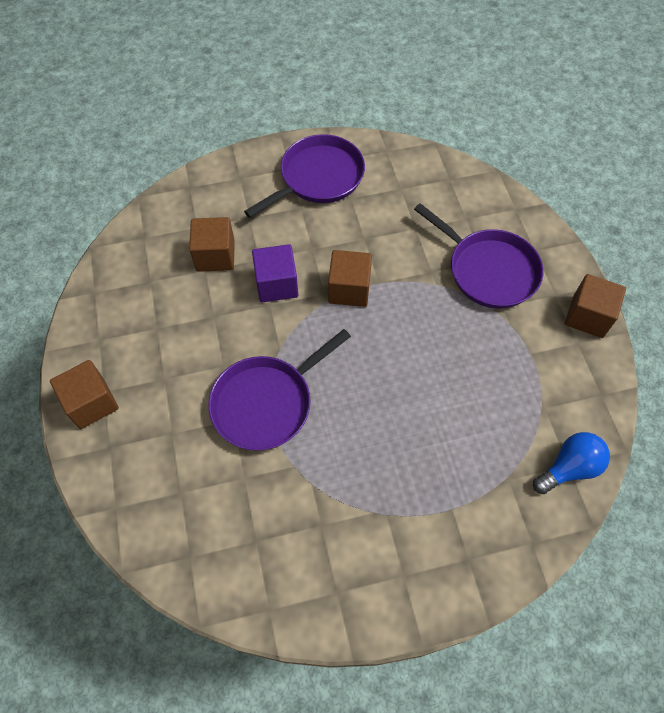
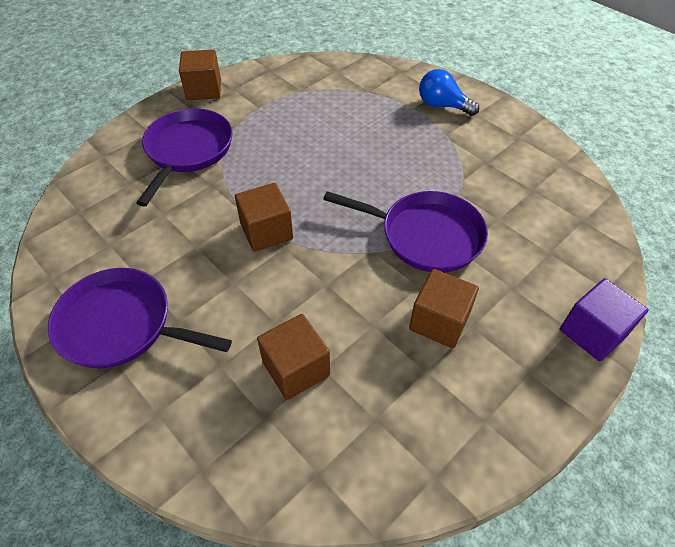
camera: 120 degrees left, 10 degrees down
(91, 403) = (550, 375): brown cube -> brown cube (439, 321)
(276, 284) = (297, 290): purple cube -> purple cube (592, 332)
(569, 468) = (337, 70): blue light bulb -> blue light bulb (442, 105)

